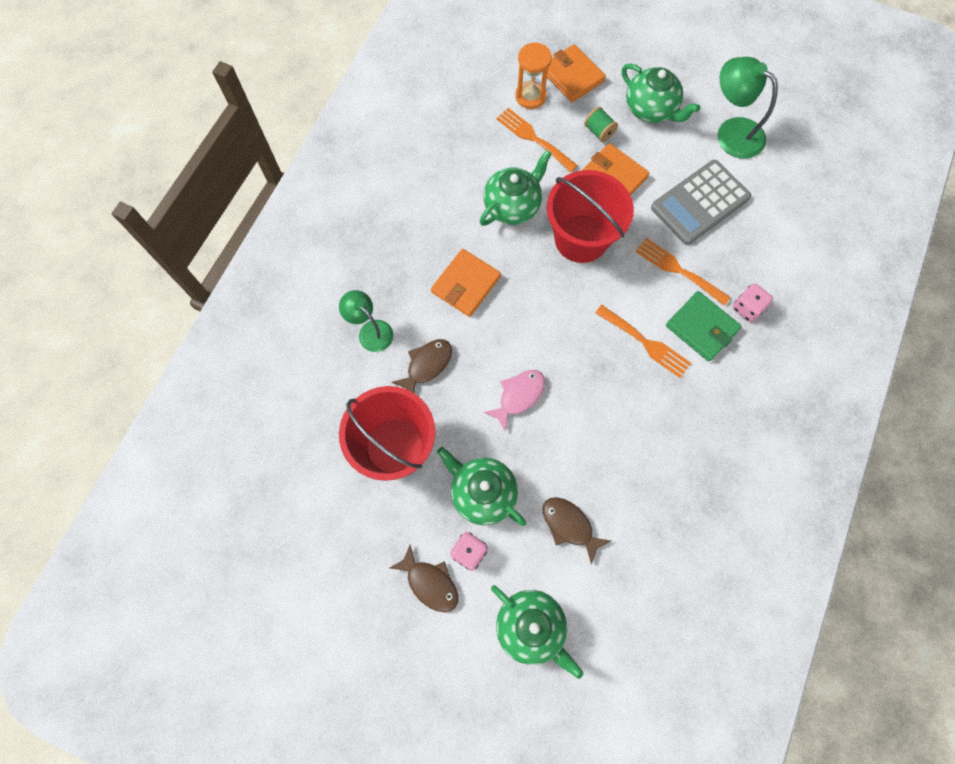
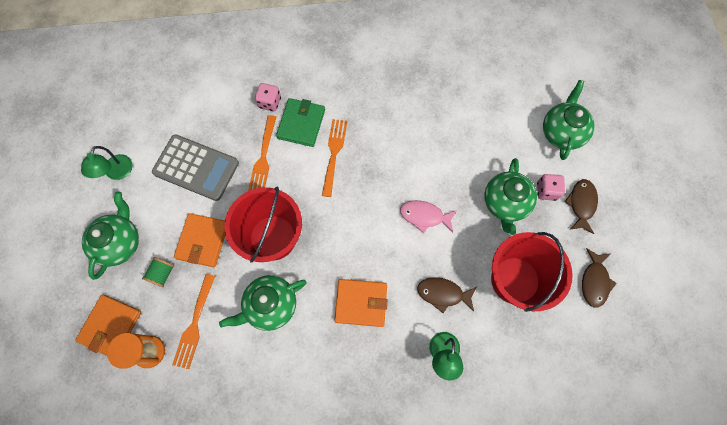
camera: 120 degrees left, 0 degrees up
(513, 206) = (270, 305): green teapot -> green teapot turned 45 degrees counterclockwise
(569, 525) = (488, 141): brown fish -> brown fish (594, 281)
(731, 132) = (116, 173): green lamp -> green lamp, size x0.65

